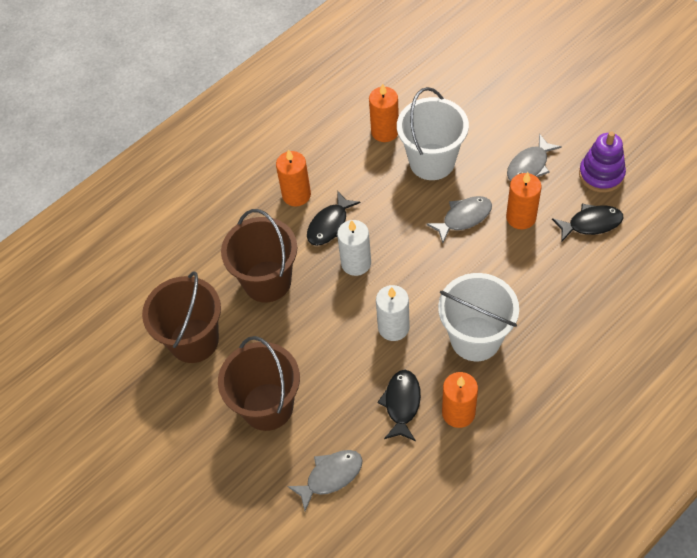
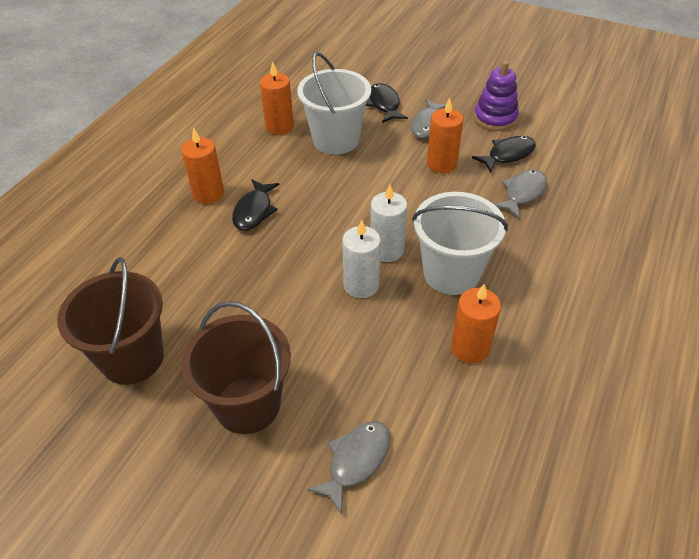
camera: 25 degrees left, 10 degrees down
(267, 281) = (203, 277): brown bucket -> none
(356, 263) = (295, 237): white candle -> white candle (386, 250)
(402, 403) = (404, 356): black fish -> black fish (384, 104)
(463, 218) = (387, 176): grey fish -> grey fish (522, 193)

